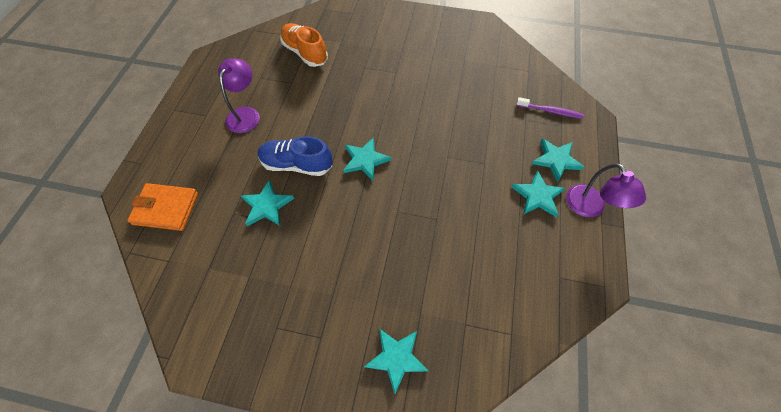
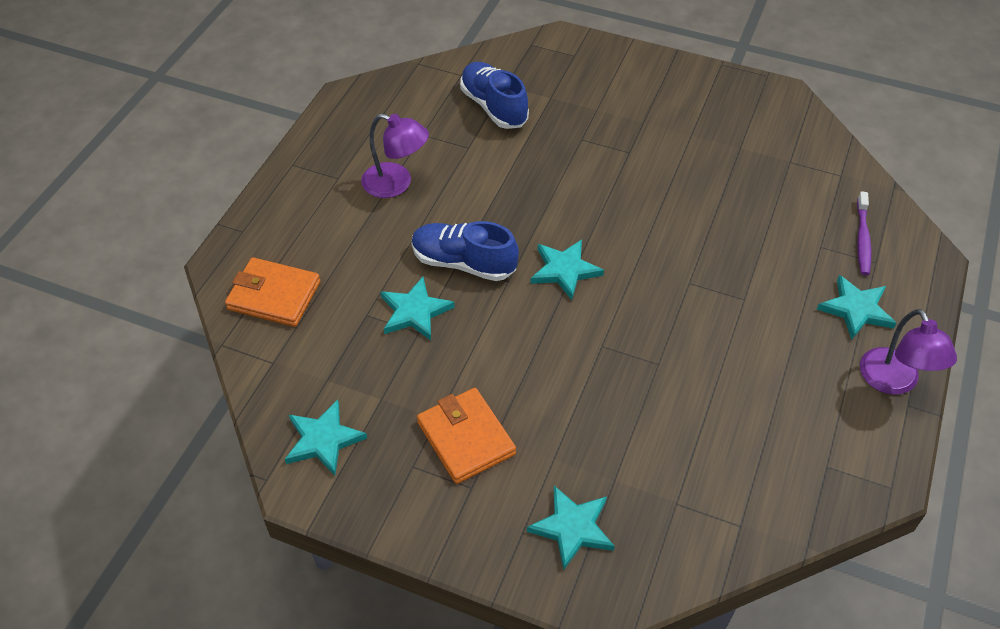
camera: 10 degrees right, 10 degrees down
(246, 114) = (396, 184): purple lamp -> purple lamp turned 90 degrees clockwise
(305, 53) = (494, 107): orange shoe -> blue shoe
(312, 298) = (466, 438): none -> orange wallet
(537, 196) = (816, 354): turquoise star -> turquoise star (323, 440)
(550, 111) = (862, 239): purple toothbrush -> purple toothbrush turned 75 degrees clockwise

